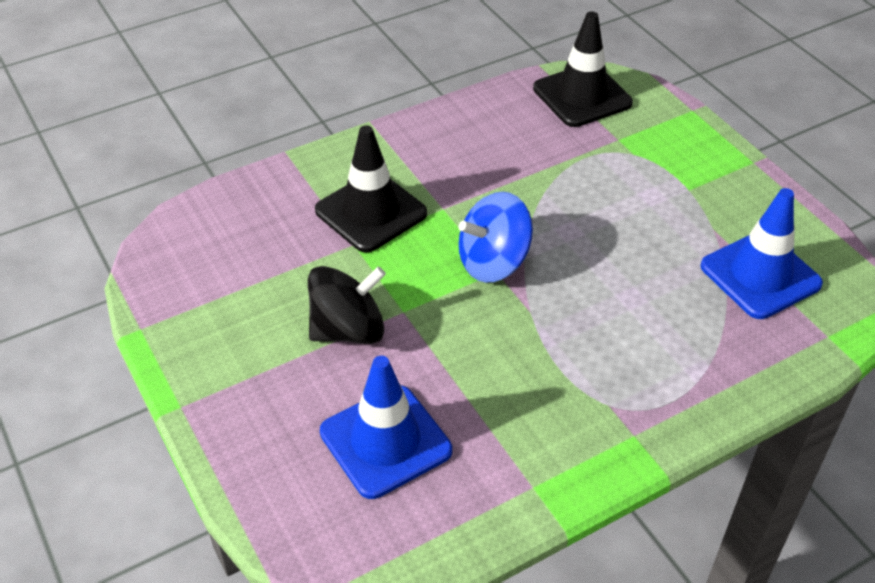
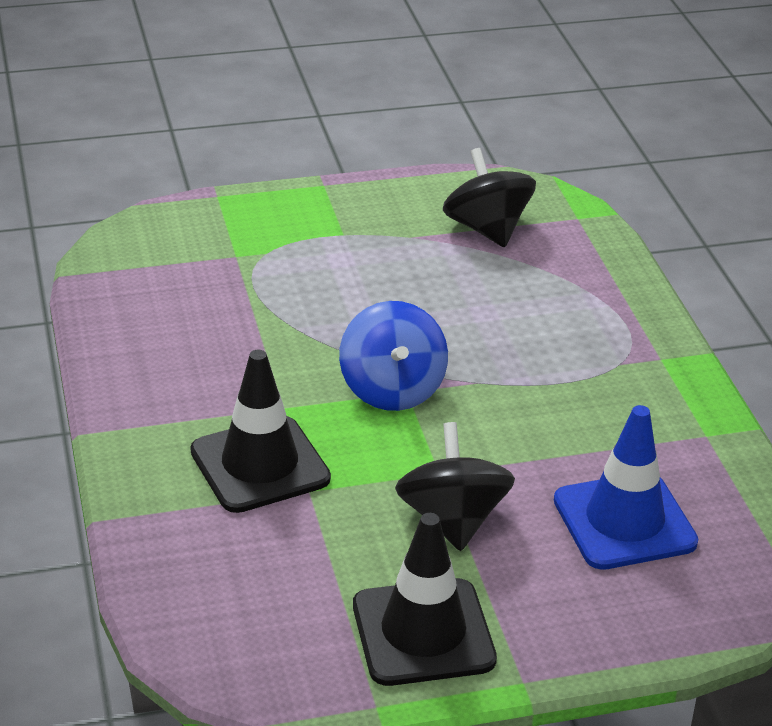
camera: 75 degrees left, 10 degrees down
(582, 96) = (144, 259): black traffic cone -> black traffic cone (423, 633)
(760, 275) = (487, 229): blue traffic cone -> black spinning top

